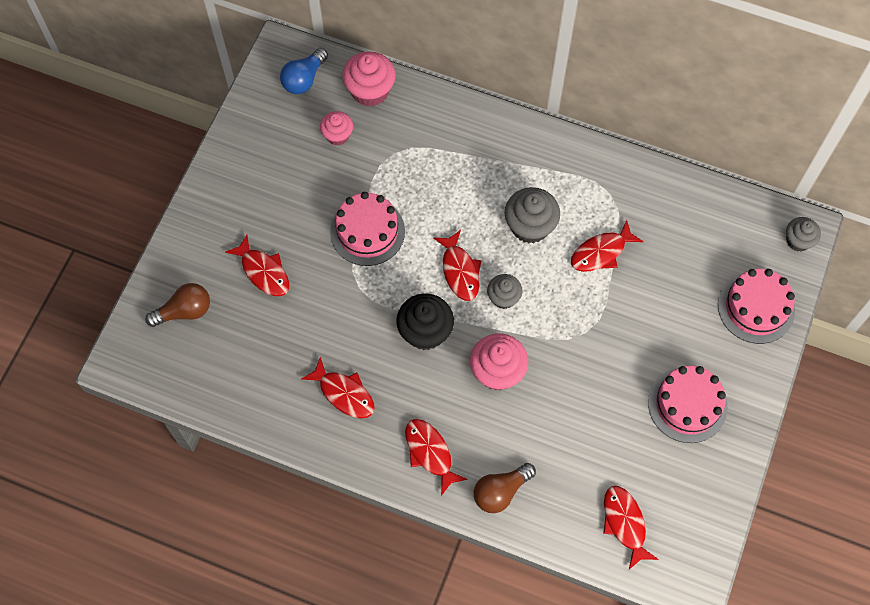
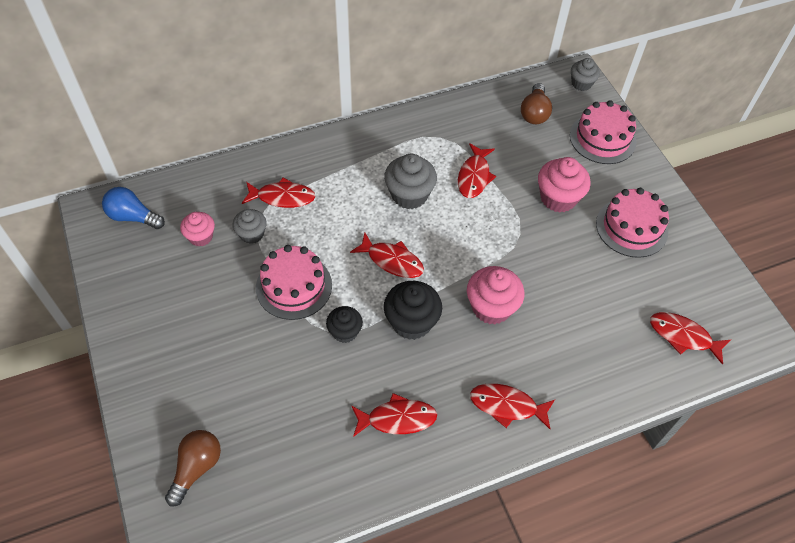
camera: 45 degrees left, 10 degrees down
(263, 271) = (237, 380): red fish -> red fish (282, 197)
(304, 79) = (133, 217): blue light bulb -> blue light bulb turned 120 degrees clockwise
(370, 91) = (196, 189): pink cupcake -> pink cupcake (558, 198)
(370, 298) = (345, 332): none -> black cupcake
(500, 492) = (584, 389): brown light bulb -> brown light bulb (534, 113)
(503, 298) = (442, 254): grey cupcake -> grey cupcake (252, 234)

